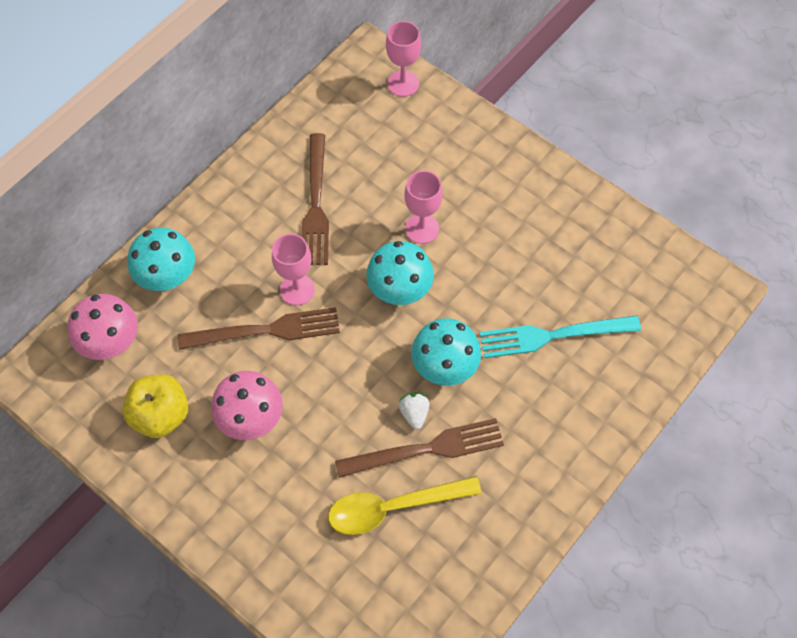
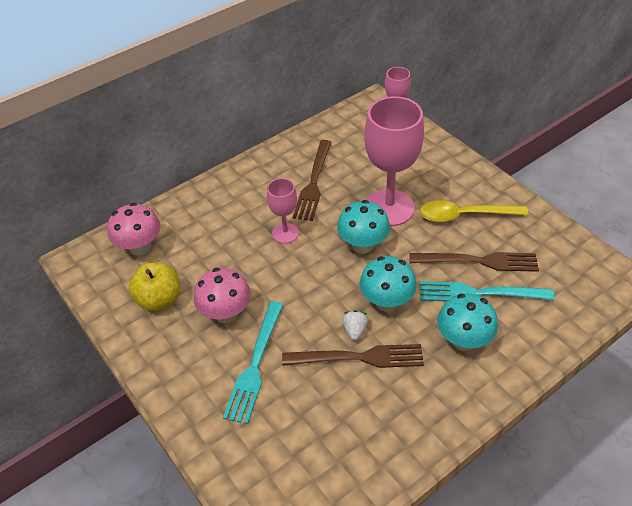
camera: 15 degrees right, 15 degrees down
(168, 277) = (194, 212): turquoise mushroom -> turquoise mushroom (463, 340)
(267, 330) = (255, 256): brown fork -> brown fork (479, 261)
(305, 483) = (255, 365): none -> turquoise fork
(393, 507) = (321, 396): yellow spoon -> yellow spoon (465, 215)
(422, 228) = (389, 208): pink goblet -> pink goblet, size x1.91

